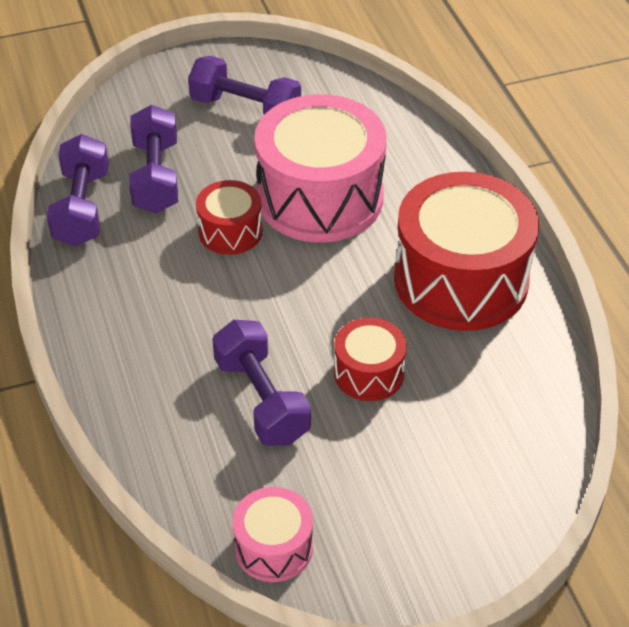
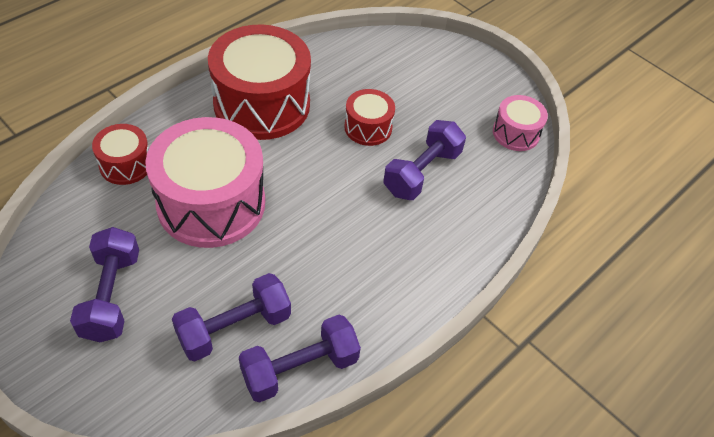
camera: 120 degrees left, 5 degrees up
(230, 231) = (276, 247): red drum -> red drum (125, 165)

